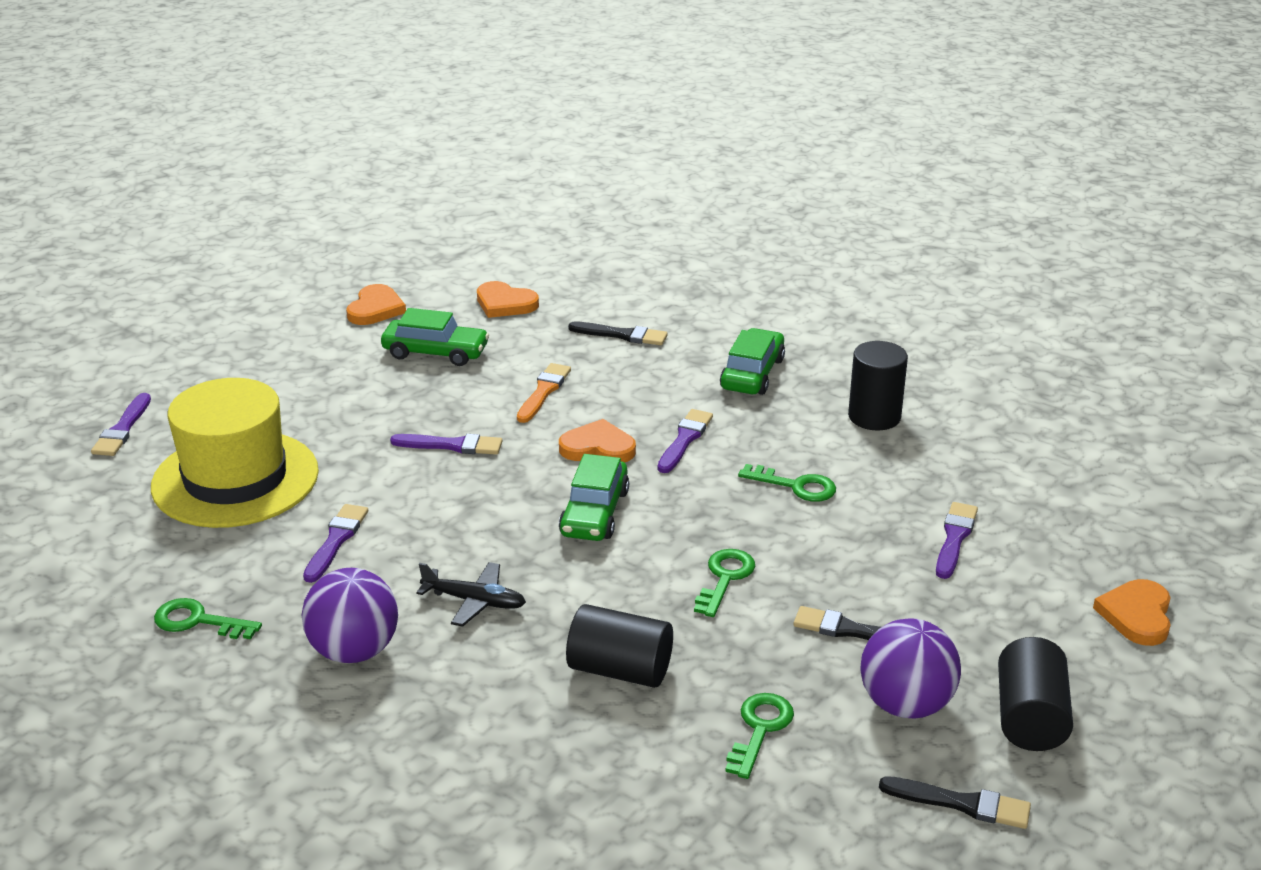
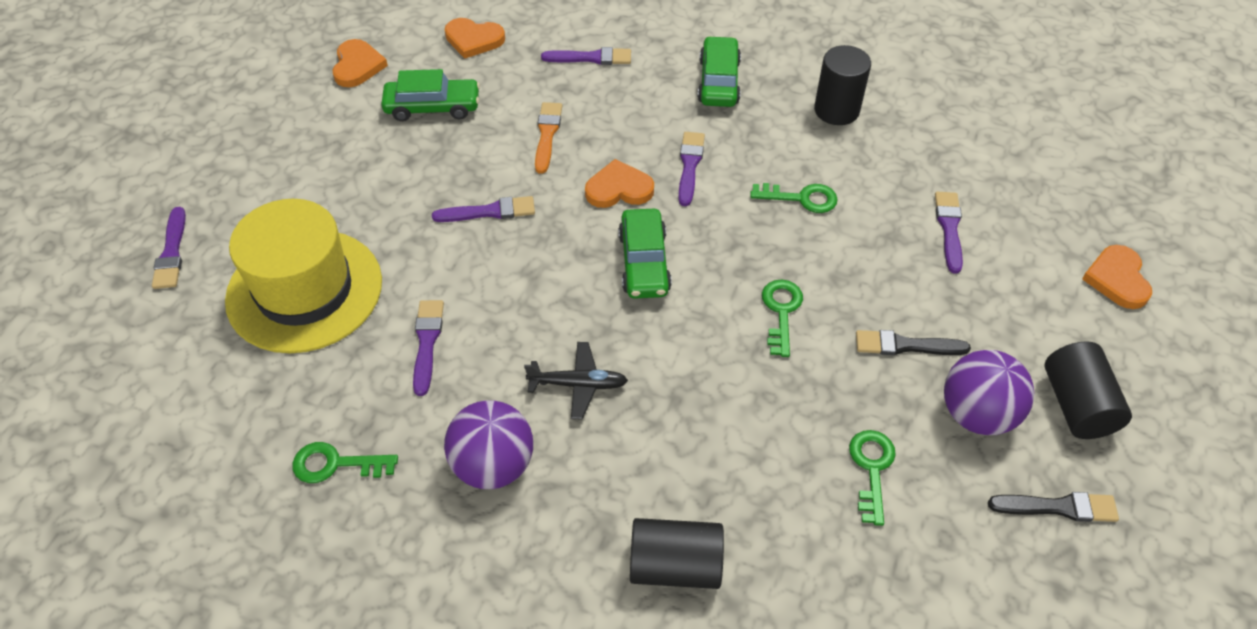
camera: 15 degrees left, 20 degrees up
(620, 670) = (732, 432): black cylinder -> black cylinder (675, 565)
(622, 335) = (591, 58): black brush -> purple brush

